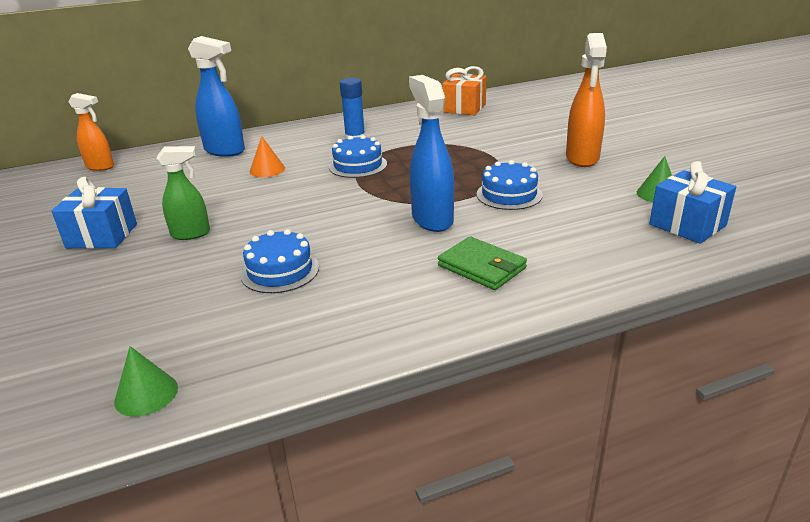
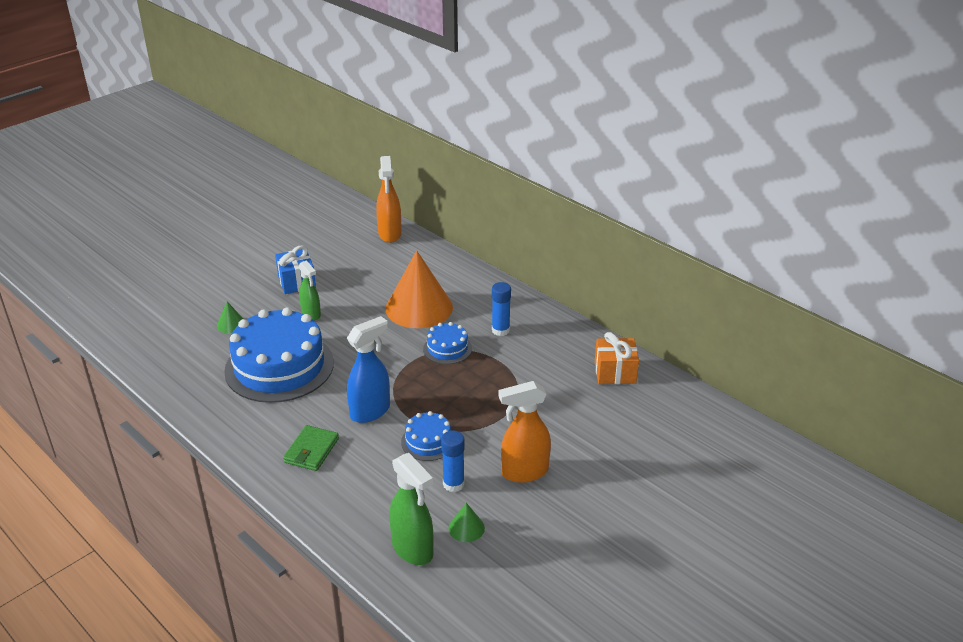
camera: 65 degrees right, 5 degrees up
(100, 167) = (390, 234): orange spray bottle -> orange spray bottle, size x1.54
(146, 394) = (159, 366): green cone -> green cone (231, 324)
(225, 151) = (443, 275): blue spray bottle -> none
(267, 169) = (419, 308): orange cone -> orange cone, size x2.39
(280, 271) = (279, 366): blue cake -> blue cake, size x2.16
(586, 191) = (453, 484): none -> blue glue stick
(687, 225) = (413, 549): blue gift -> green spray bottle

